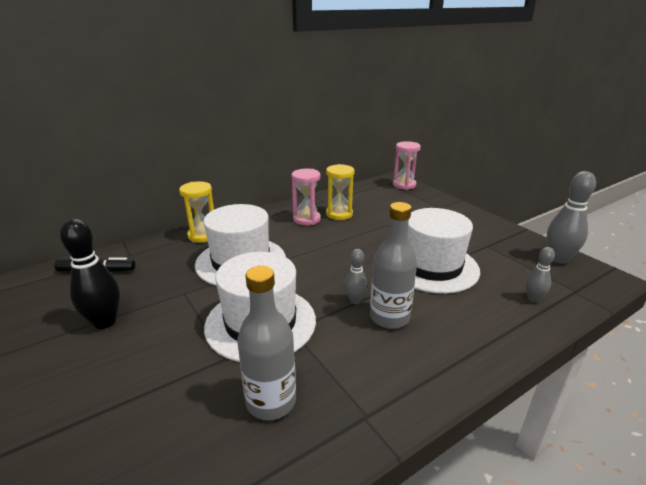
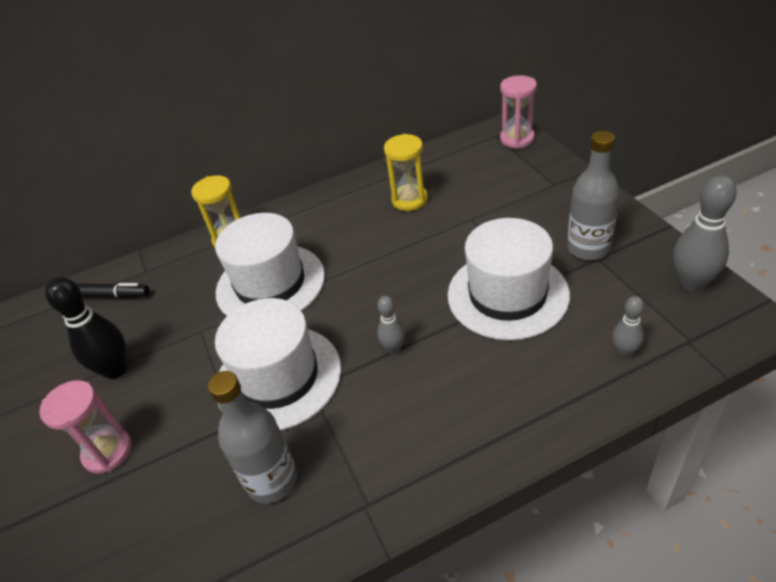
camera: 15 degrees right, 15 degrees up
(306, 219) = (364, 210): pink hourglass -> pink hourglass (108, 452)
(389, 317) = (428, 375): grey bottle -> grey bottle (588, 248)

